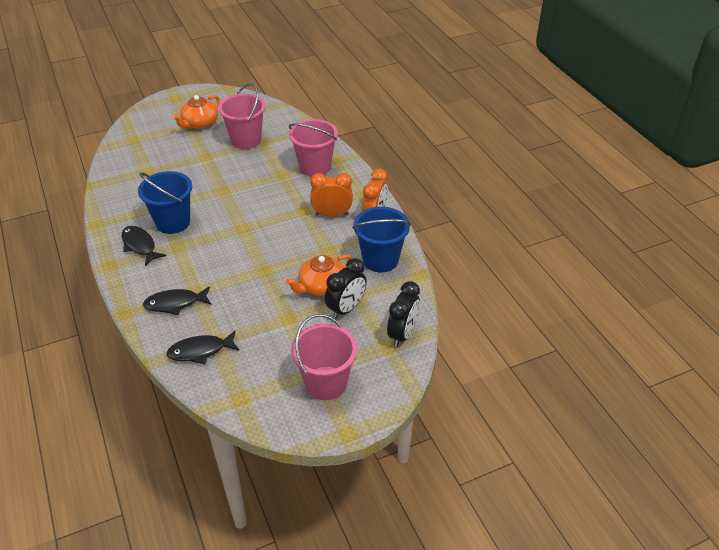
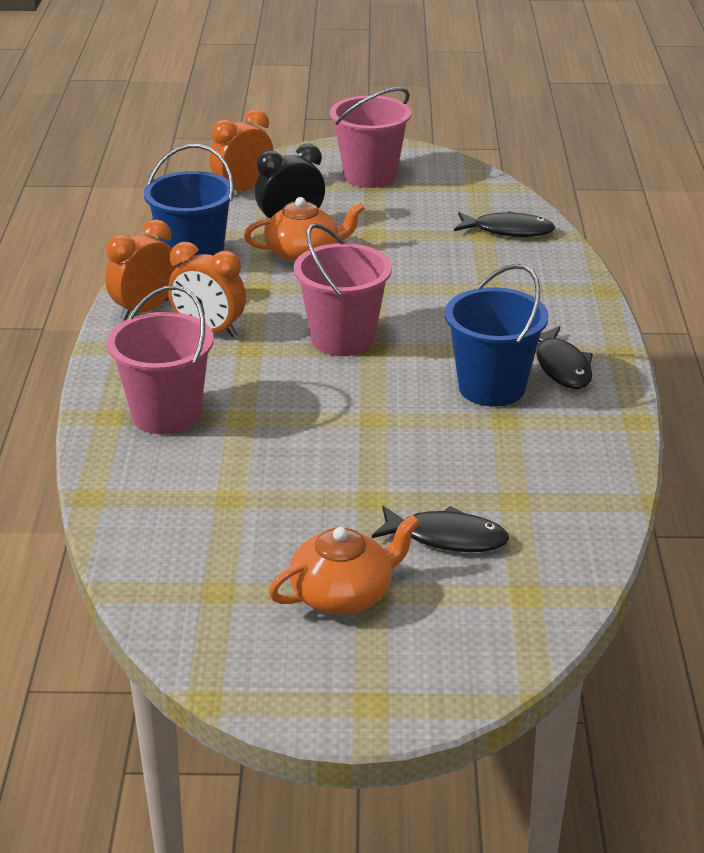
camera: 155 degrees left, 10 degrees down
(175, 303) = (525, 282): black fish -> black fish (446, 537)
(246, 140) = (261, 514): pink bucket -> pink bucket (343, 339)
(402, 334) = (243, 190): black clock -> orange clock

